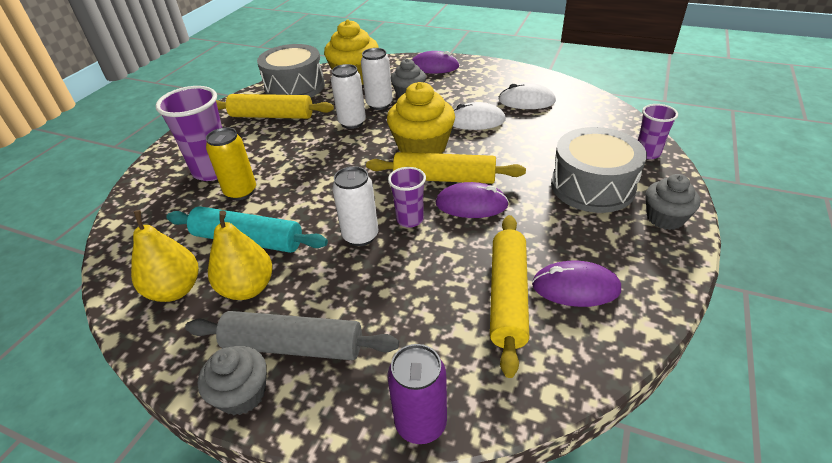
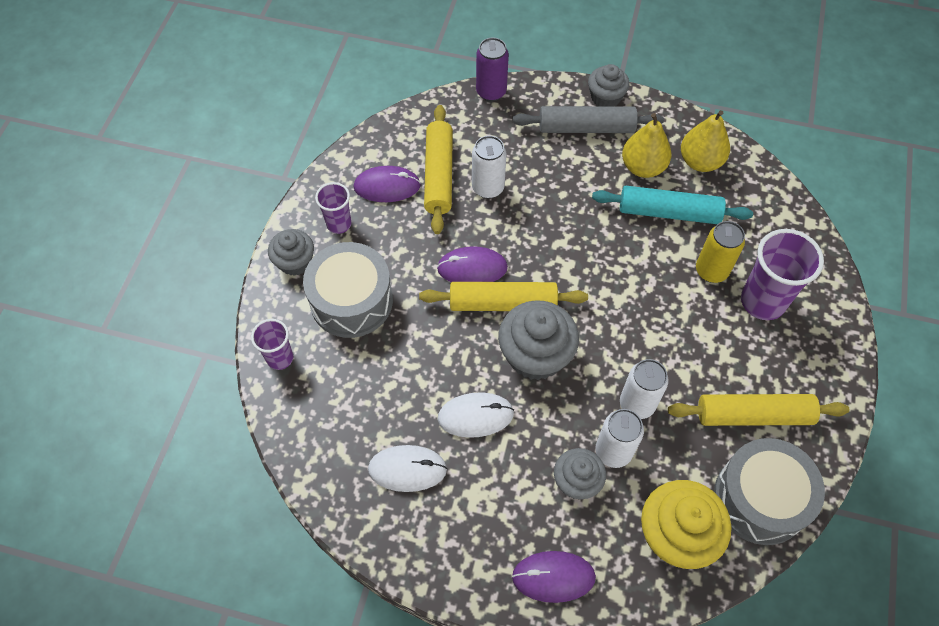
camera: 170 degrees right, 20 degrees up
(360, 236) = (569, 223): white can -> white can (488, 188)
(410, 220) = (528, 245): purple cup -> purple cup (339, 224)
(422, 148) = (535, 355): yellow cupcake -> grey cupcake

